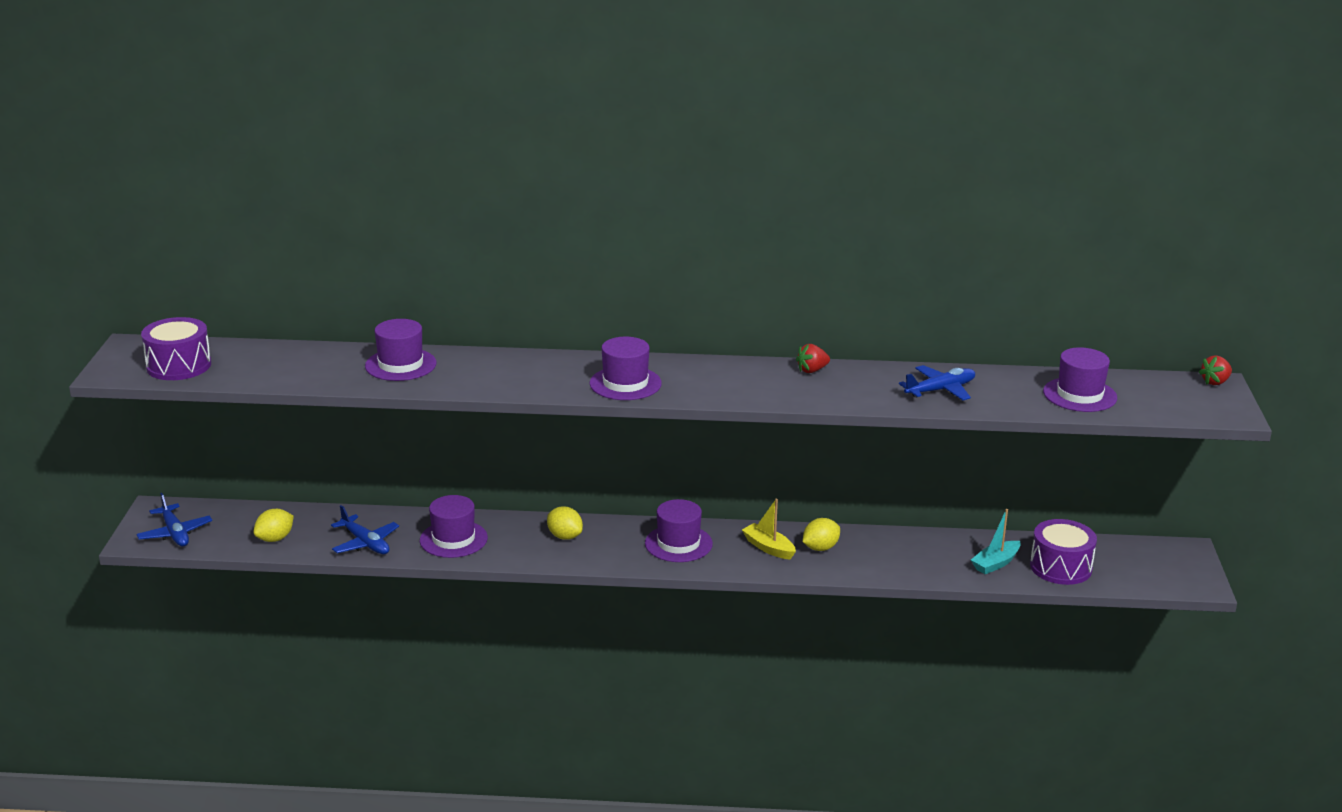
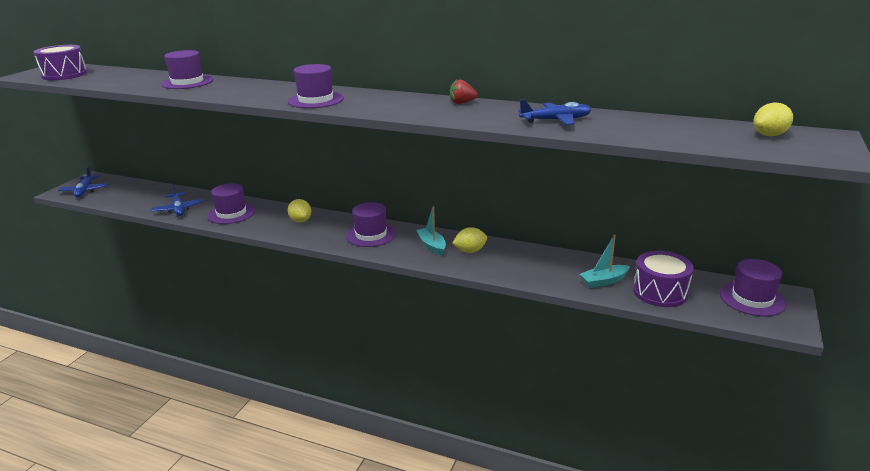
camera: 20 degrees right, 0 degrees up
(275, 539) = (132, 200): yellow lemon -> yellow lemon (769, 135)
(768, 548) = (432, 246): yellow boat -> turquoise boat
(1079, 395) = (682, 132): purple hat -> purple hat (752, 299)
(1215, 382) = (827, 134): red strawberry -> none

